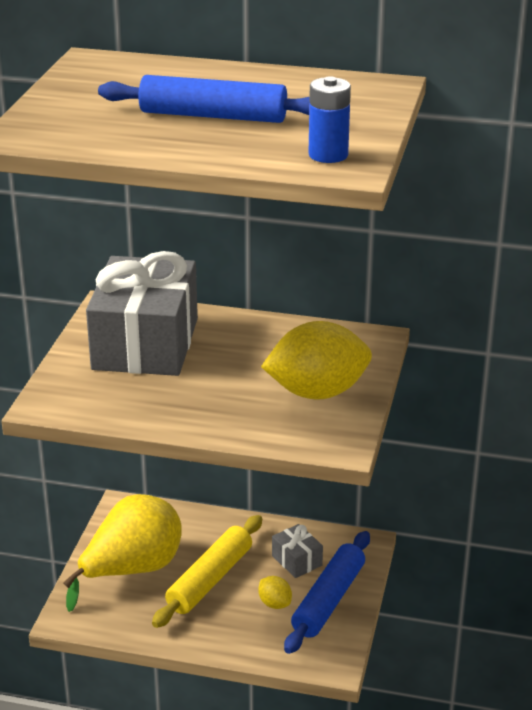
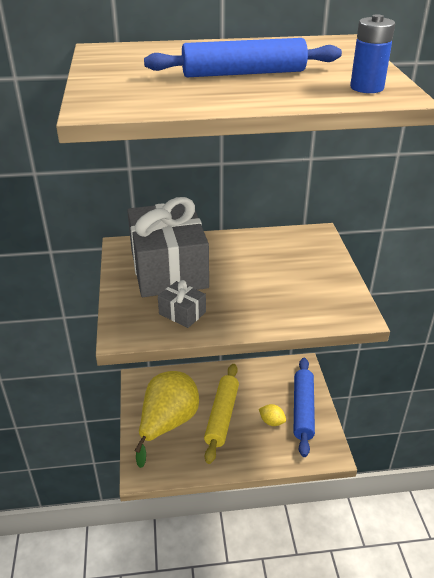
camera: 20 degrees left, 5 degrees up
(296, 560) = (268, 387): grey gift -> grey gift (182, 313)
(317, 392) = (311, 279): yellow lemon -> none

